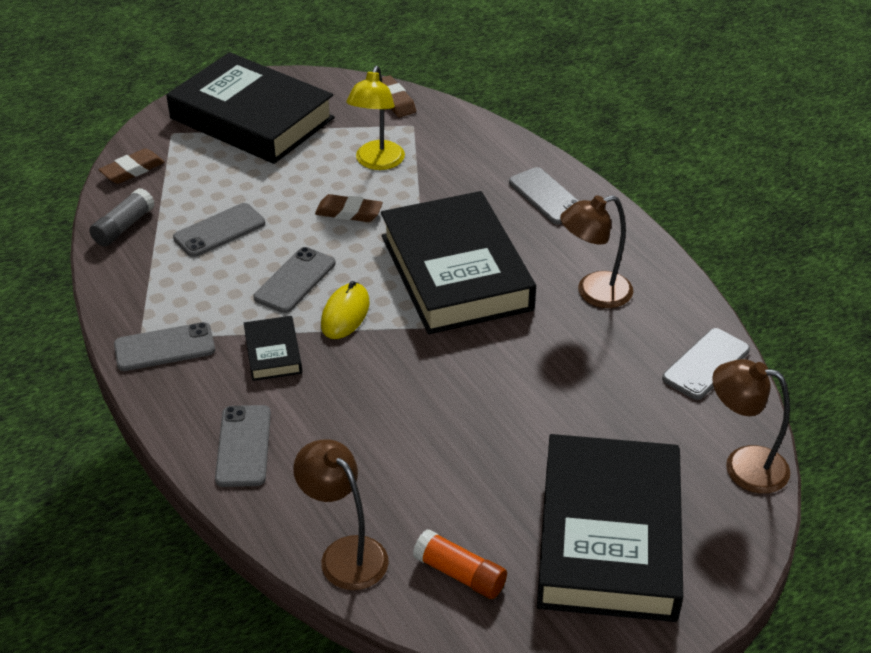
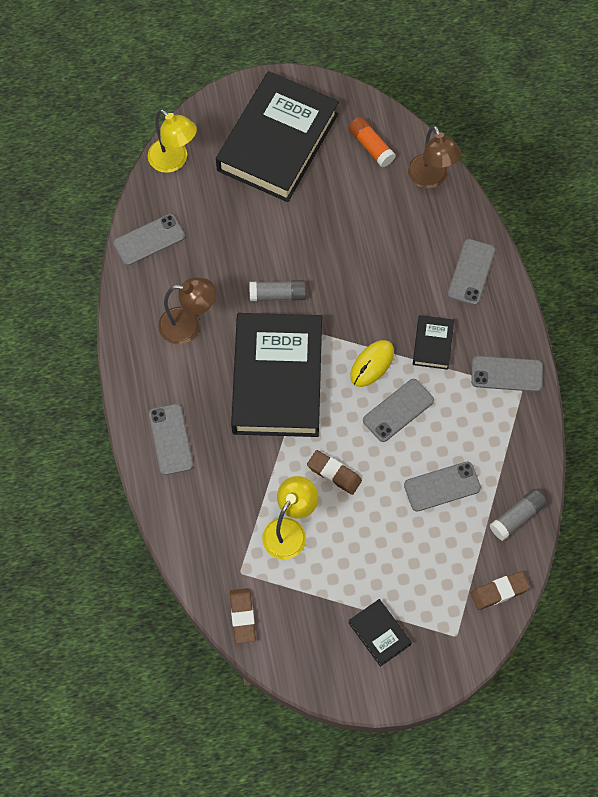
camera: 160 degrees left, 25 degrees up
(252, 118) = (379, 633): black book -> black book, size x0.42
(501, 351) = (278, 295): none -> grey glue stick
(743, 465) = (174, 161): brown lamp -> yellow lamp

